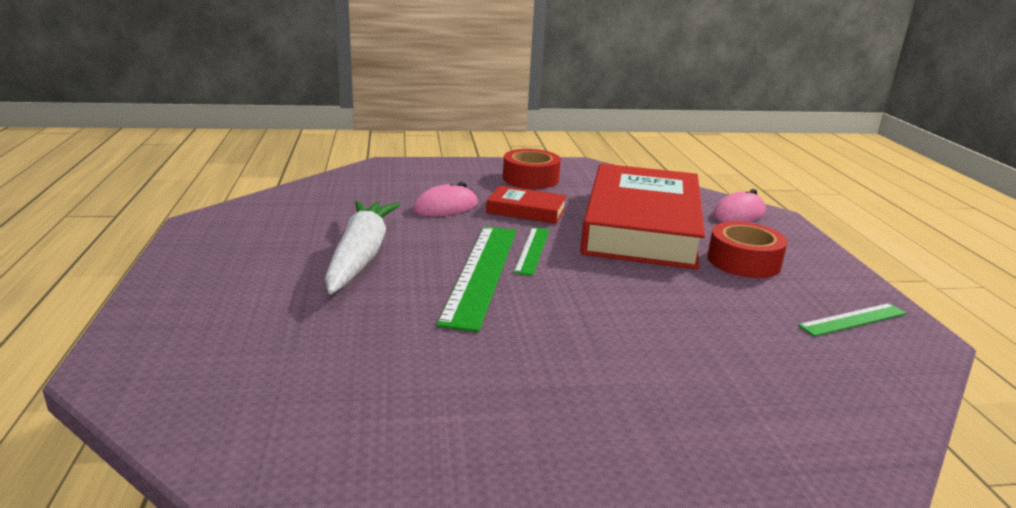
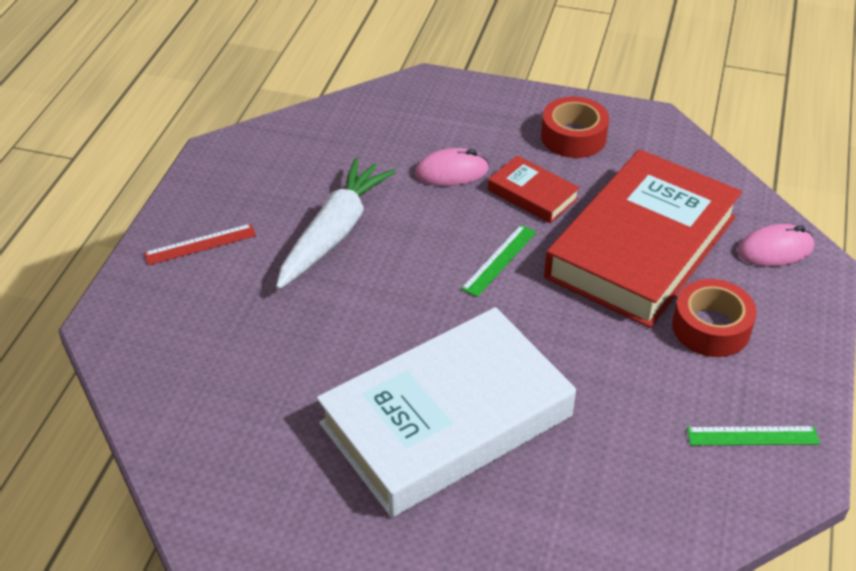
camera: 25 degrees right, 20 degrees up
(214, 285) = (200, 244): none -> red ruler
(482, 273) = (431, 282): green ruler -> none
(581, 367) = (446, 420): none -> white book

